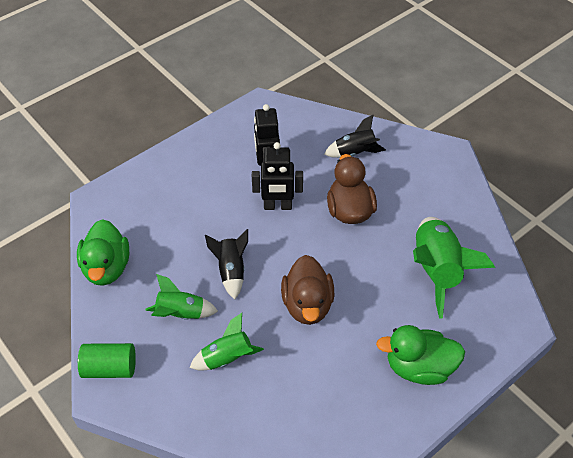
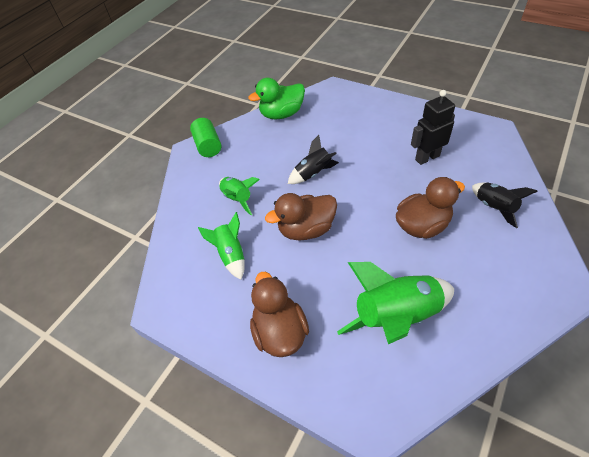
camera: 75 degrees right, 0 degrees up
(181, 314) = (263, 162): green rocket -> green rocket (231, 255)
(277, 206) = (393, 177): black robot -> none
(419, 367) = (280, 331): green duck -> brown duck

